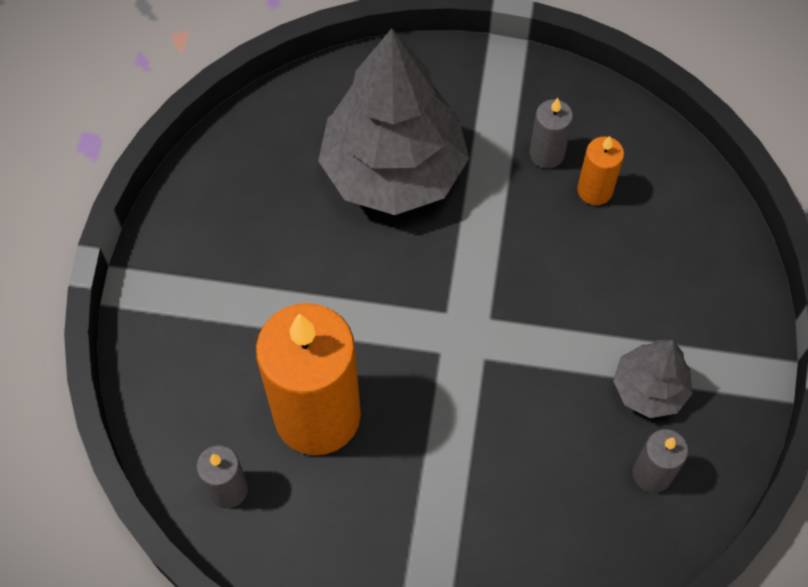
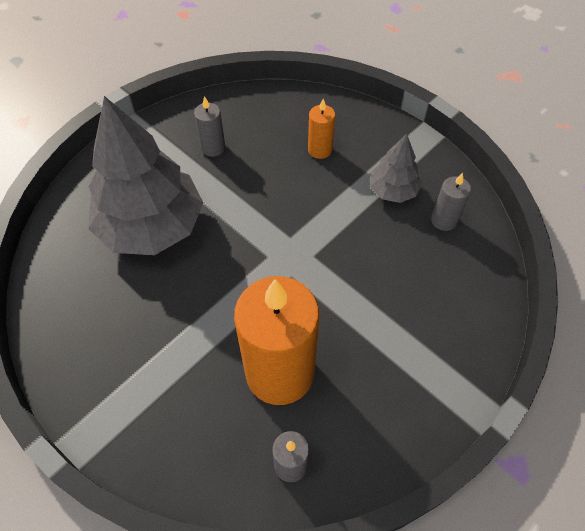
camera: 55 degrees left, 5 degrees down
(595, 190) = (255, 141): orange candle -> orange candle (320, 150)

